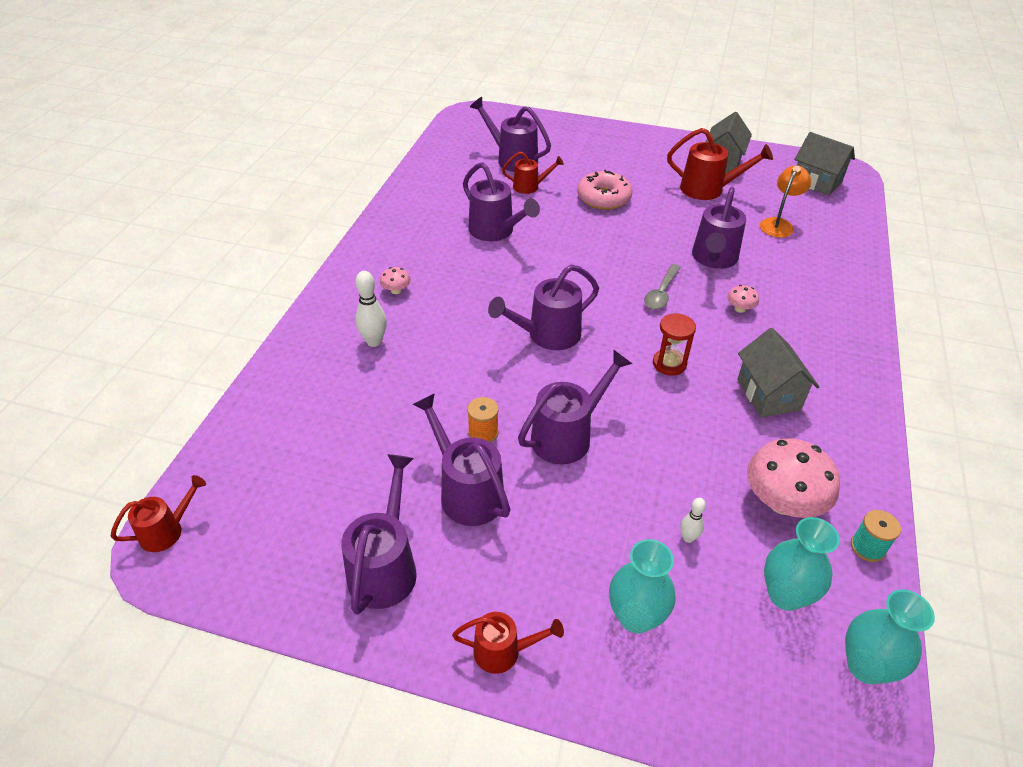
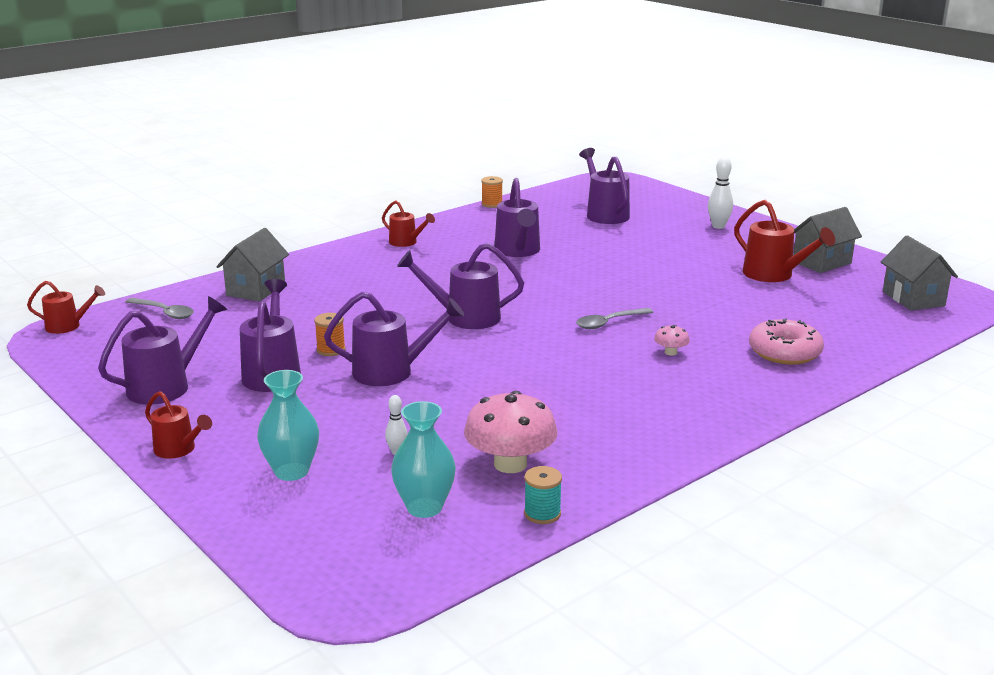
camera: 35 degrees right, 20 degrees down
(256, 457) = (164, 313): none -> grey spoon
(374, 341) = (326, 283): white bowling pin -> white bowling pin (718, 226)
(396, 290) = (384, 262): pink mushroom -> none
(406, 177) = (492, 204): none -> orange spool
(530, 186) = (593, 233): red watering can -> red watering can (406, 242)
(603, 198) = (653, 255): pink donut -> pink donut (784, 352)
(669, 364) = (544, 362): red hourglass -> none
(713, 259) = (698, 317): purple watering can -> none
(768, 394) = (606, 406): grey house -> grey house (256, 289)
(779, 224) = (812, 314): orange lamp -> none
(866, 666) = (426, 566): turquoise vase -> none

